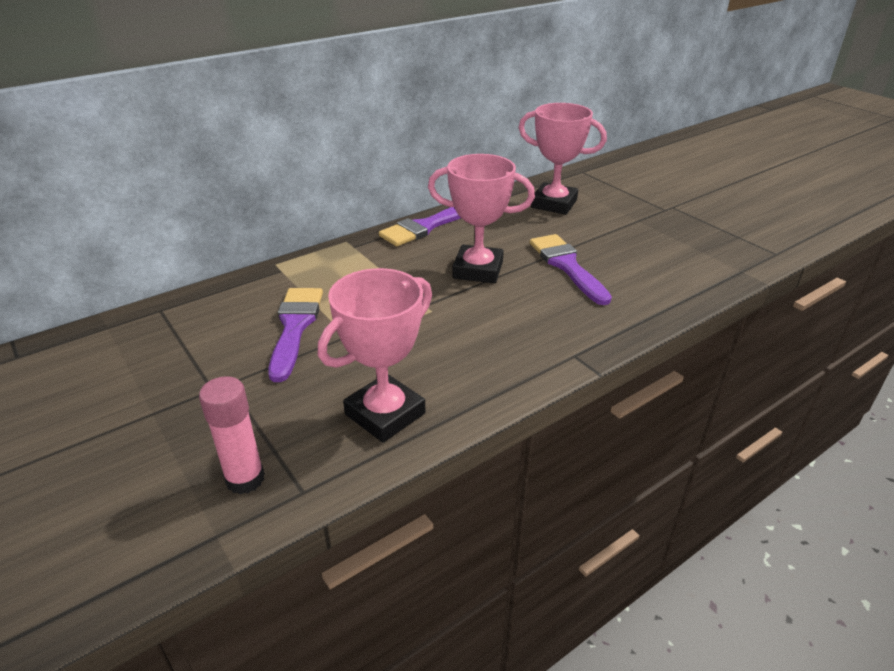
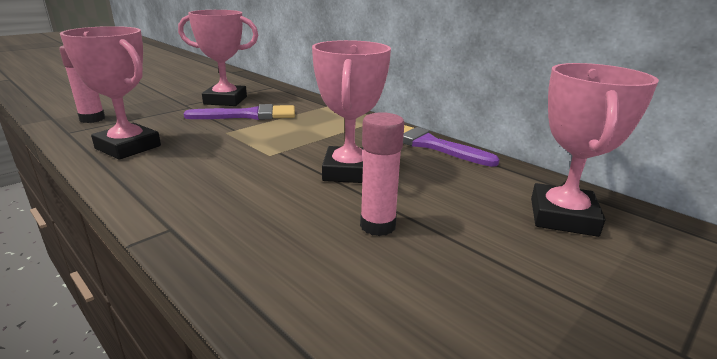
camera: 80 degrees right, 10 degrees down
(212, 351) = (225, 100): none -> pink trophy
(567, 266) = (377, 226): purple brush -> pink glue stick

